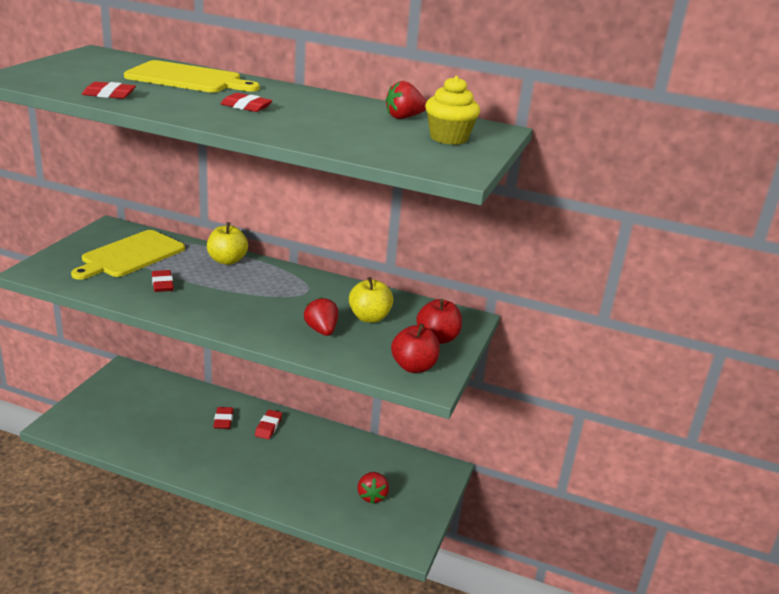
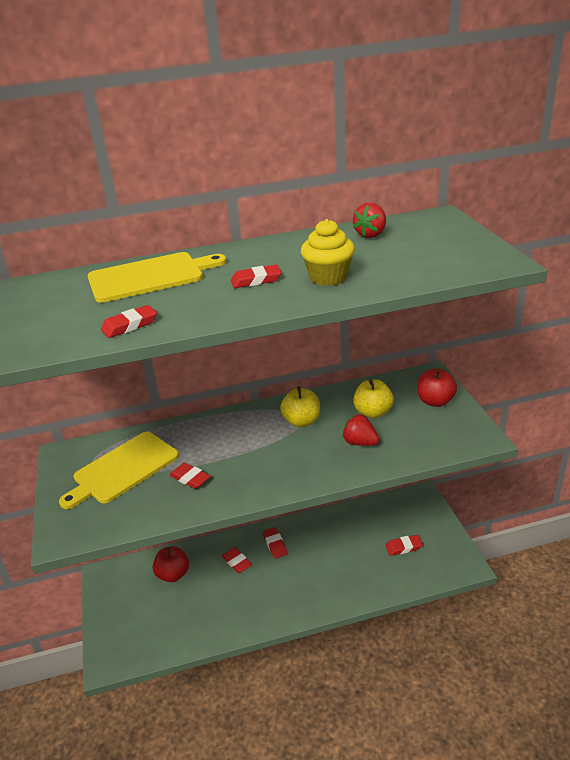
camera: 30 degrees left, 5 degrees up
(130, 255) = (123, 469): yellow cutting board -> yellow cutting board turned 45 degrees clockwise
(227, 260) = (206, 427): yellow apple -> yellow apple (301, 421)
(372, 496) = (403, 547): red strawberry -> red eraser
(413, 367) = (454, 432): red apple -> red apple (173, 574)
(448, 138) = (434, 237): yellow cupcake -> yellow cupcake (328, 277)

